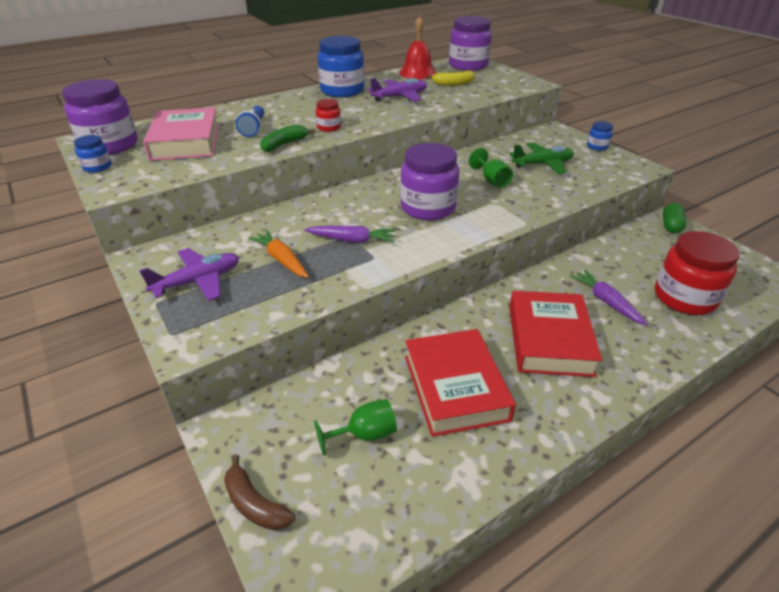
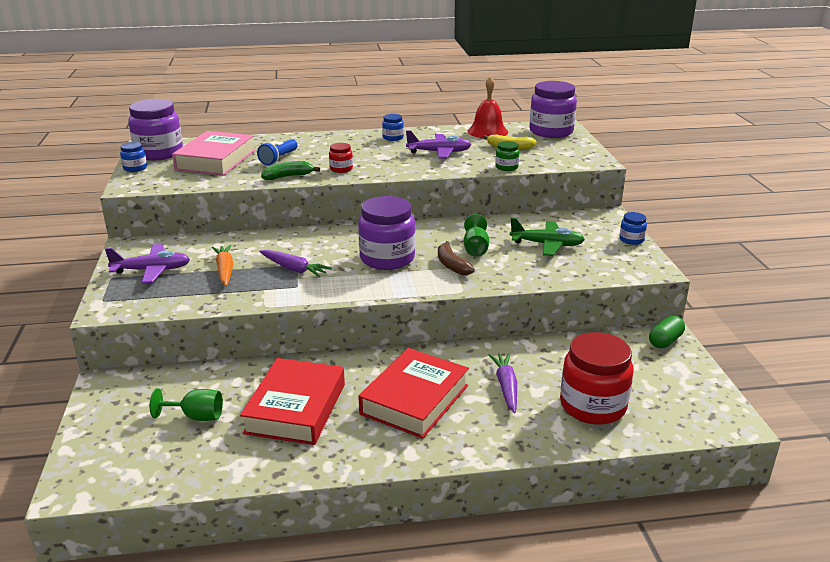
camera: 25 degrees right, 10 degrees down
(255, 504) = (86, 431): brown banana -> brown banana (452, 265)
(342, 91) = (393, 138): blue jar -> blue jar, size x0.47
(472, 100) = (506, 167): none -> green jar

